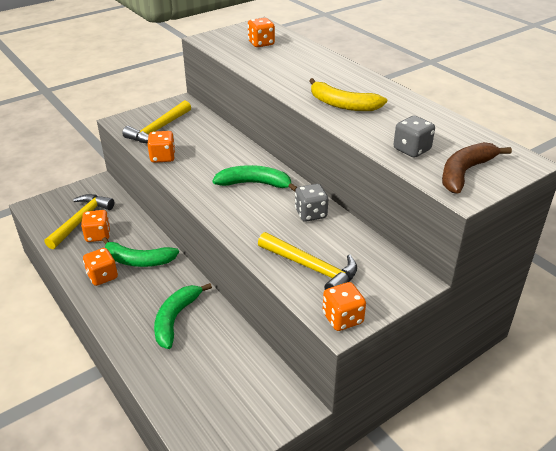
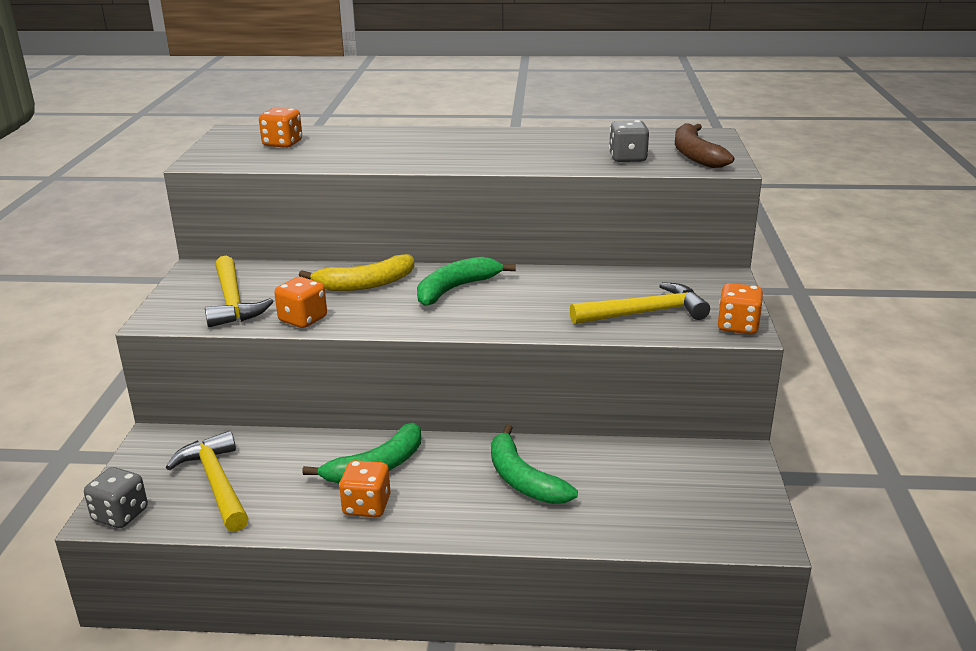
camera: 50 degrees left, 10 degrees down
(98, 235) = (274, 480): orange dice -> none
(311, 214) = (557, 282): grey dice -> grey dice (120, 515)
(342, 104) = (496, 155): yellow banana -> yellow banana (365, 284)

